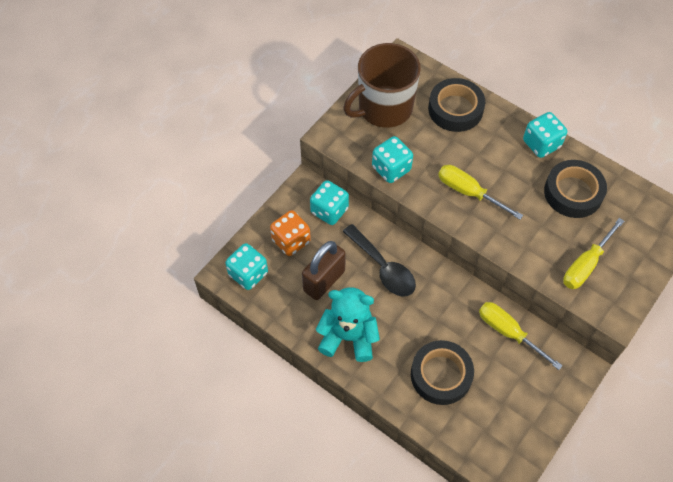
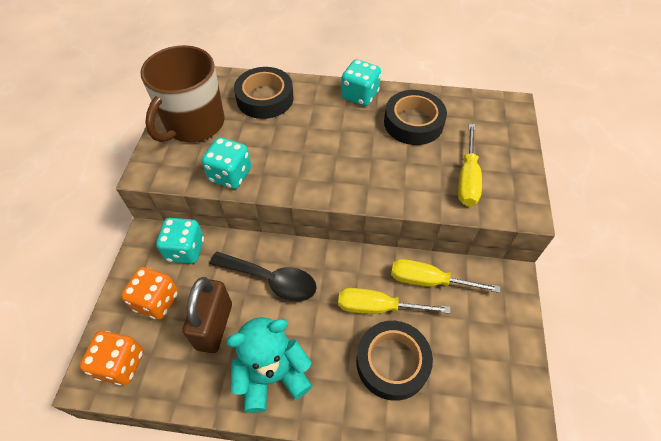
camera: 30 degrees left, 5 degrees down
(248, 274) = (121, 364): turquoise dice -> orange dice
(469, 192) = (320, 163): yellow screwdriver -> yellow screwdriver (378, 307)

